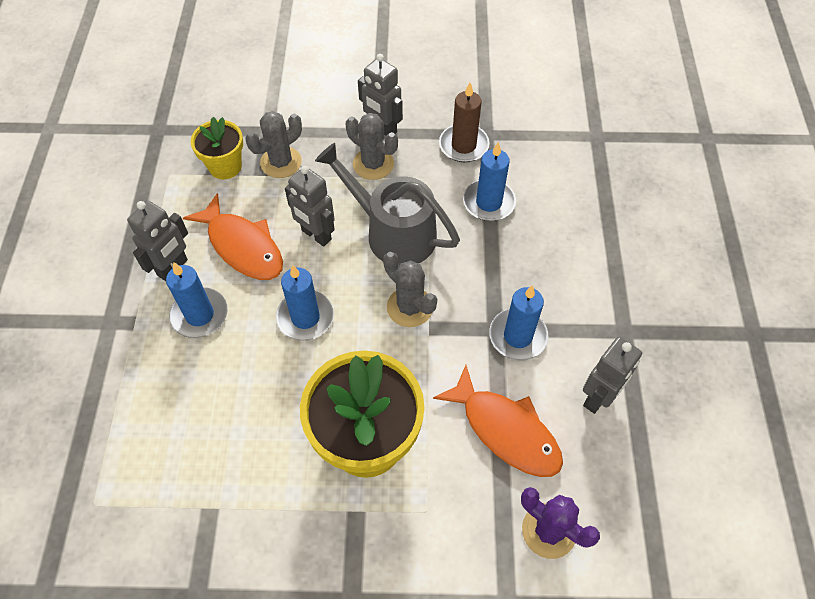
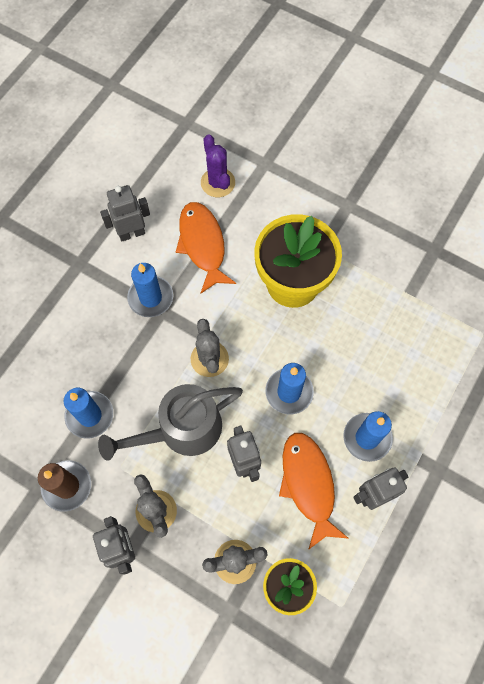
camera: 150 degrees left, 10 degrees up
(393, 233) = (182, 429): grey watering can -> grey watering can turned 90 degrees clockwise

